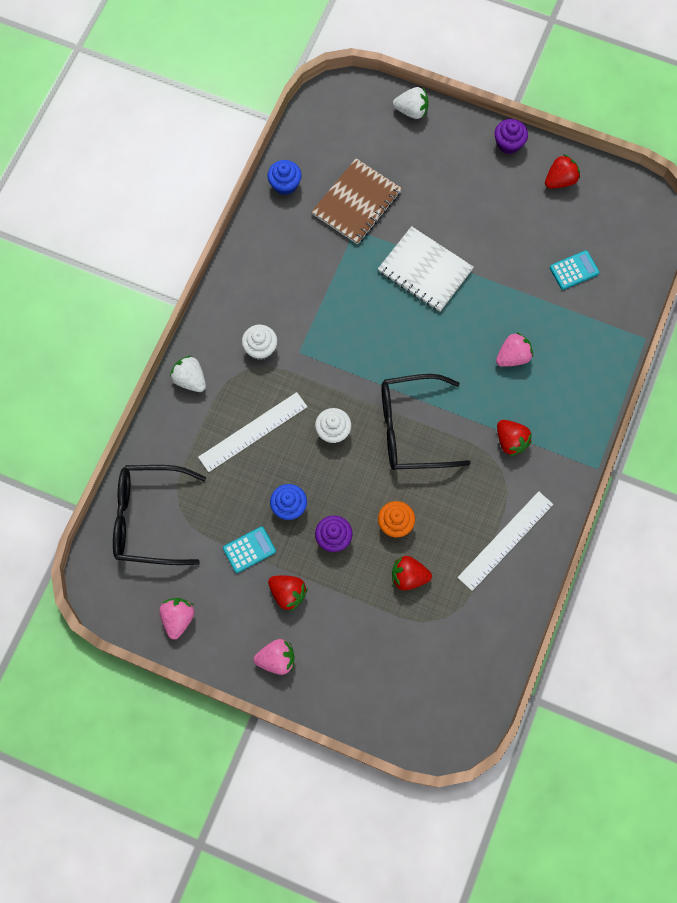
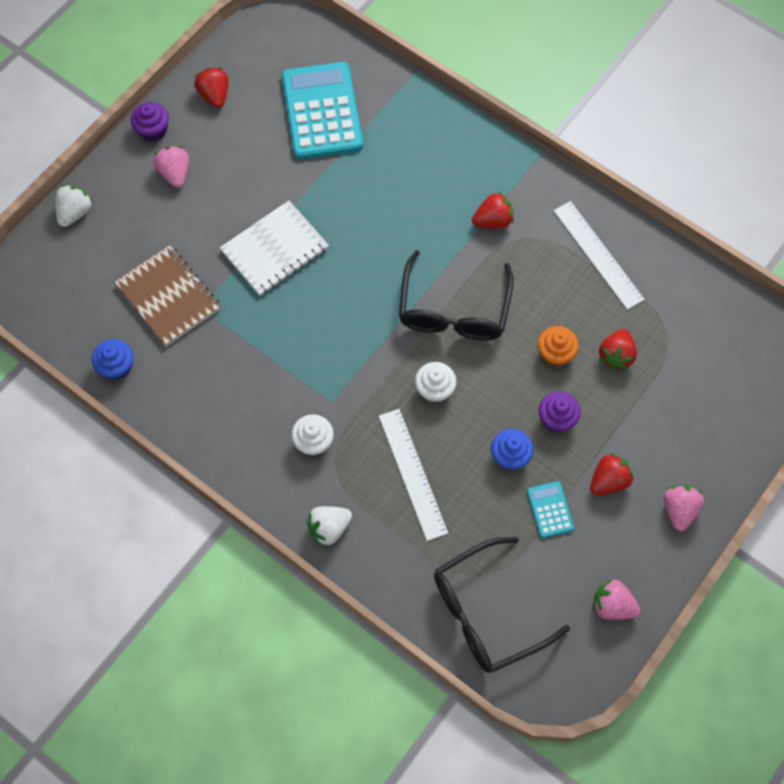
camera: 75 degrees left, 5 degrees down
(149, 518) = (487, 612): black glasses -> black glasses turned 45 degrees clockwise
(513, 356) = (400, 193): pink strawberry -> pink strawberry (175, 173)
(574, 270) = (322, 112): turquoise calculator -> turquoise calculator, size x2.23

